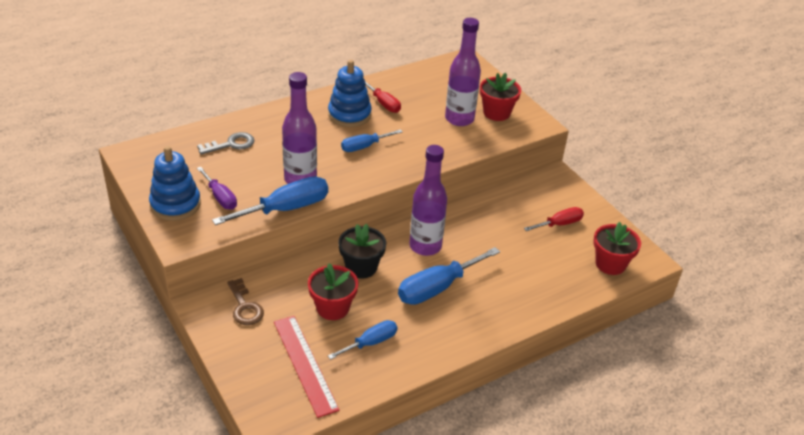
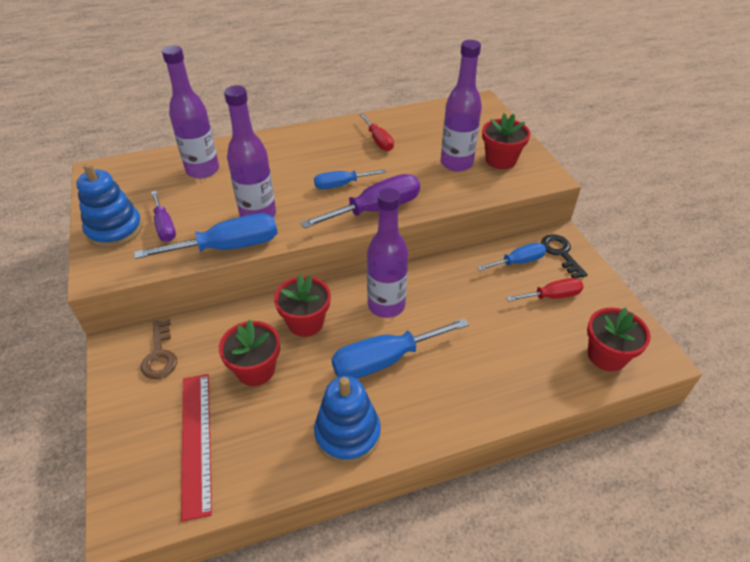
camera: 15 degrees right, 5 degrees up
(231, 144) = (202, 170): grey key -> purple bottle
(349, 115) = (338, 149): blue stacking toy -> blue stacking toy (347, 434)
(361, 267) = (305, 322): black flower pot -> red flower pot
(371, 343) = (283, 423): blue screwdriver -> blue screwdriver (518, 262)
(402, 165) = (376, 209): none -> purple screwdriver
(559, 189) = (561, 253): none -> black key

